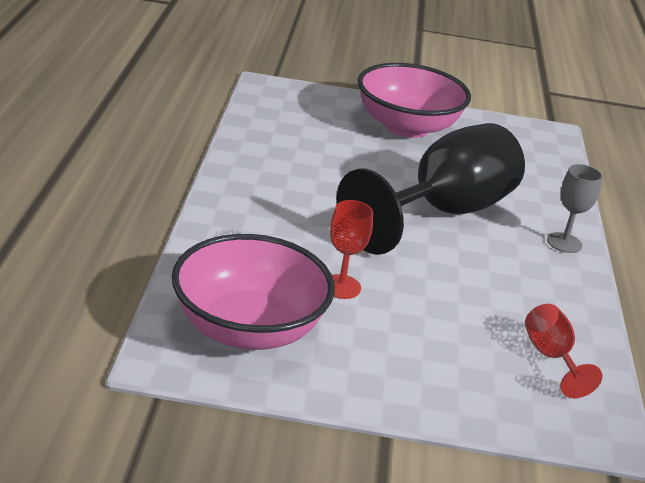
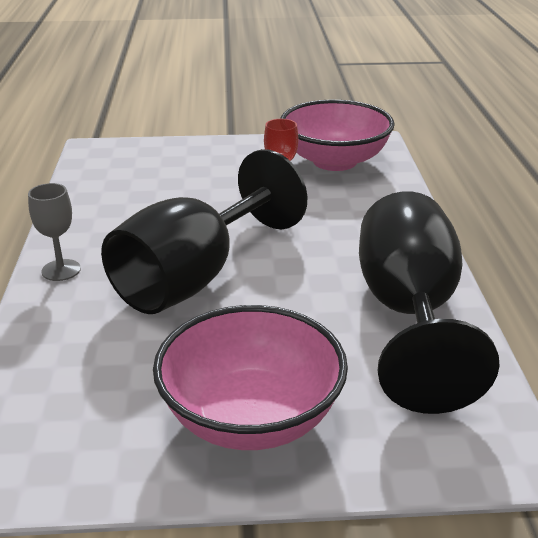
camera: 175 degrees right, 0 degrees up
(276, 153) = (409, 314): none -> black goblet
(551, 357) = (114, 178): red goblet -> none

